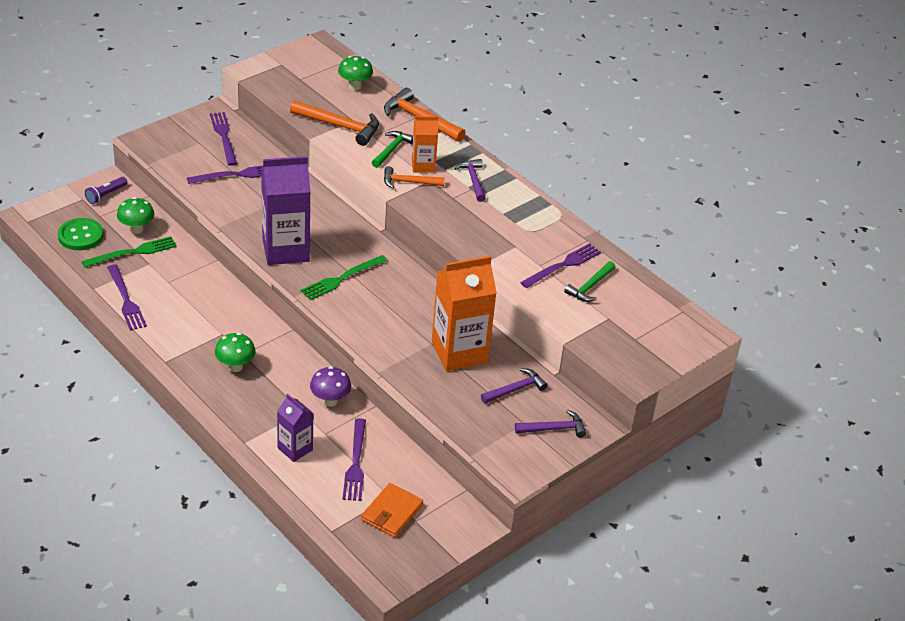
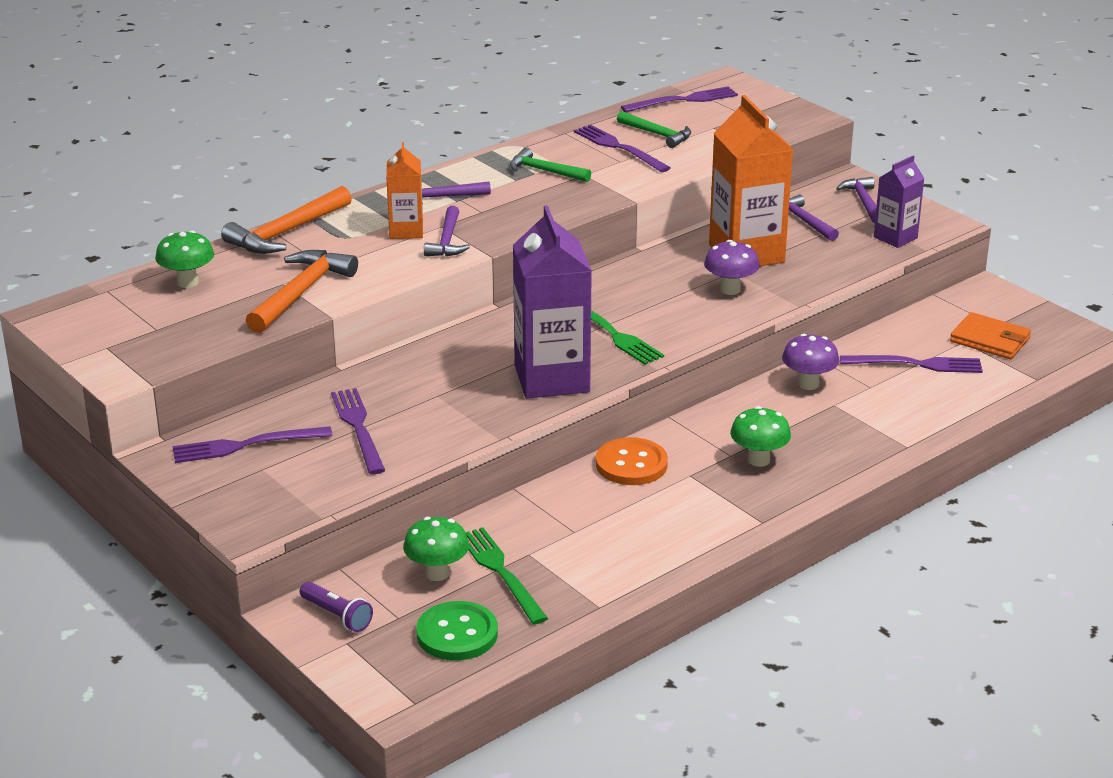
camera: 85 degrees left, 10 degrees down
(126, 300) = (625, 570): purple fork -> purple fork (684, 100)
(237, 309) = (631, 464): none -> orange button
(295, 449) = (906, 407): purple carton -> purple carton (895, 237)
(391, 150) = (366, 253): green hammer -> green hammer (545, 171)
(403, 339) = (730, 289): none -> purple mushroom
(409, 182) = (447, 241): orange hammer -> purple hammer

